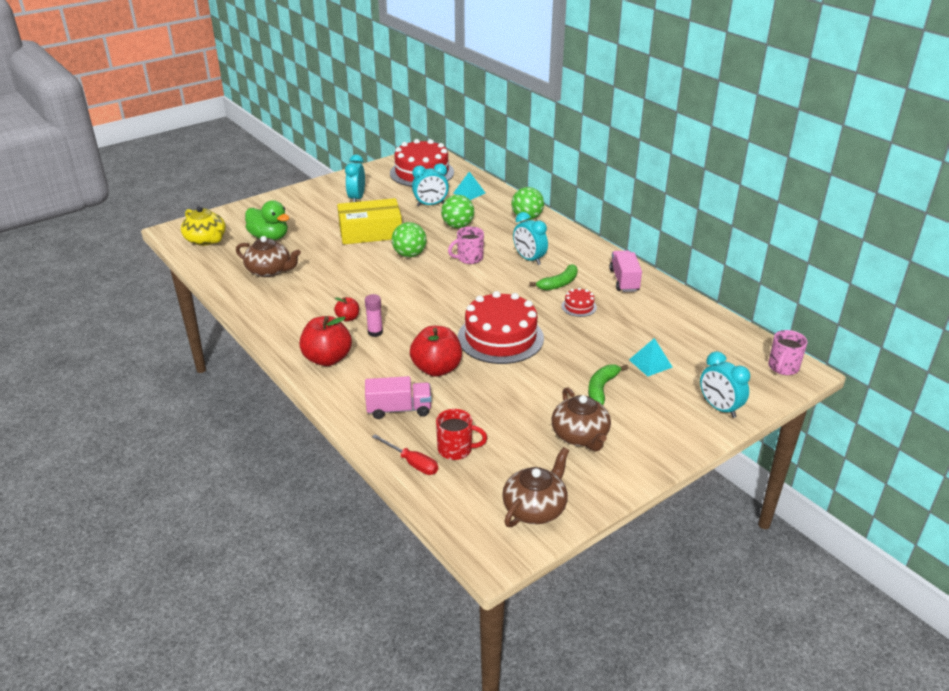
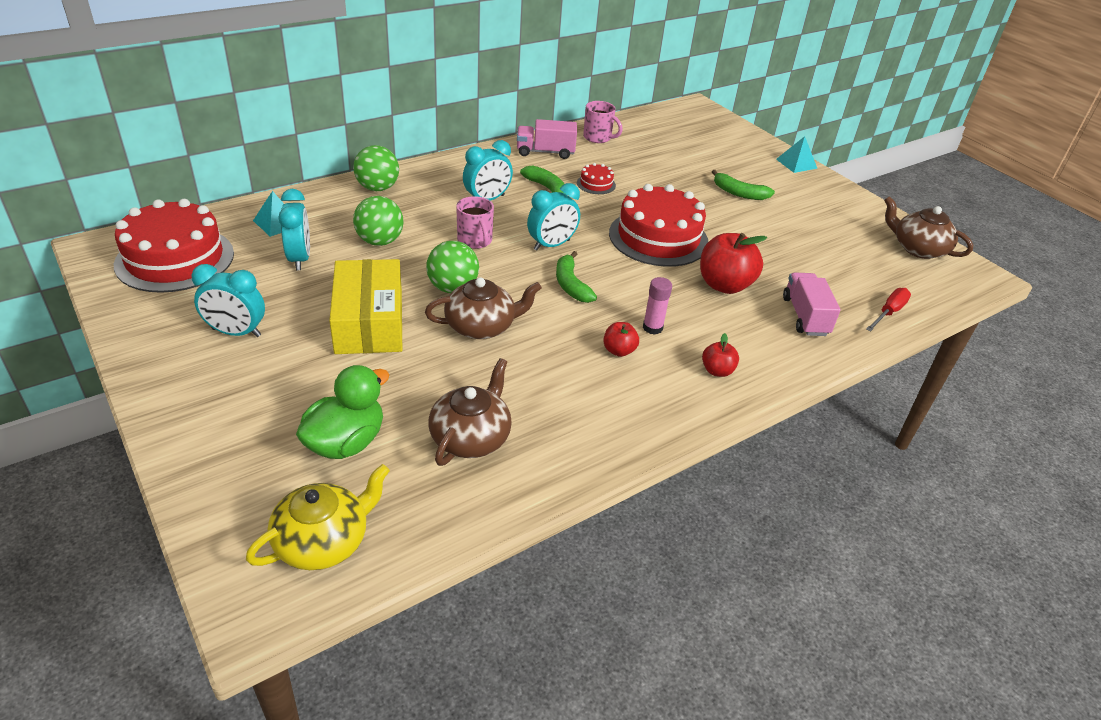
camera: 90 degrees left, 5 degrees up
(327, 359) = (717, 371): red apple -> red apple, size x0.52
(422, 298) = (571, 285): none -> green banana
(456, 449) = (858, 283): red mug -> none
(580, 436) = (813, 214): brown teapot -> brown teapot (481, 326)
(650, 363) = (695, 164): turquoise pyramid -> turquoise pyramid (796, 163)
(719, 408) = (755, 146): turquoise clock -> turquoise clock (551, 245)
(783, 367) = (693, 111): pink mug -> pink mug (598, 138)

